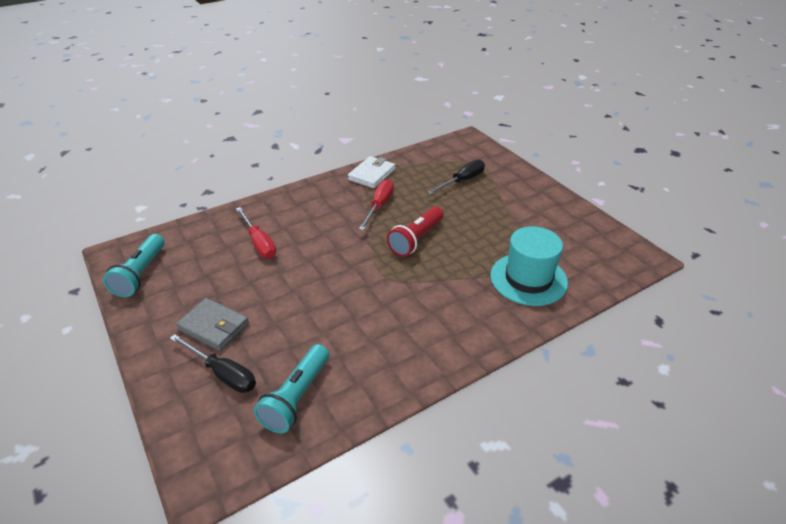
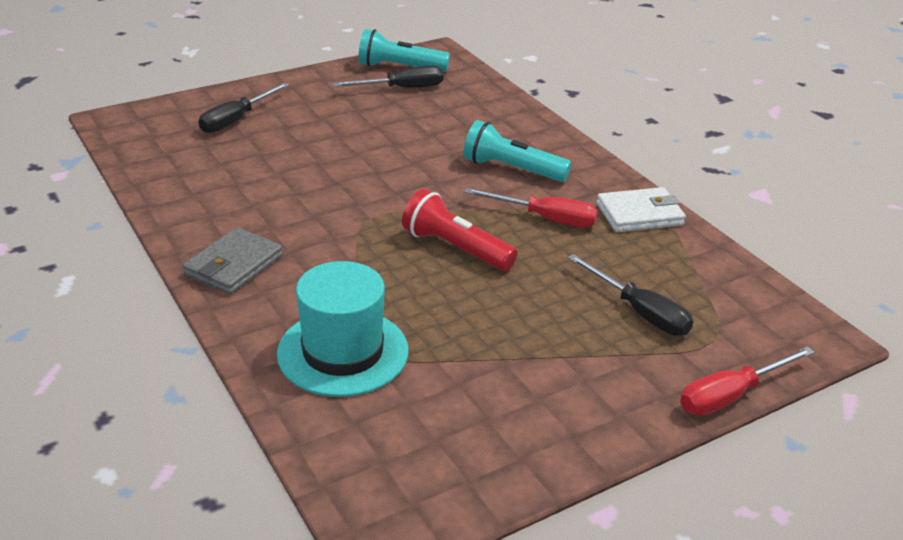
camera: 90 degrees right, 5 degrees down
(184, 271) = (402, 89): none -> black screwdriver
(214, 326) = (306, 111): grey wallet -> grey wallet (234, 265)
(259, 243) = (452, 128): red screwdriver -> red screwdriver (731, 395)
(296, 397) = (188, 159): turquoise flashlight -> turquoise flashlight (512, 169)
(372, 174) = (639, 214): white wallet -> white wallet turned 45 degrees counterclockwise

